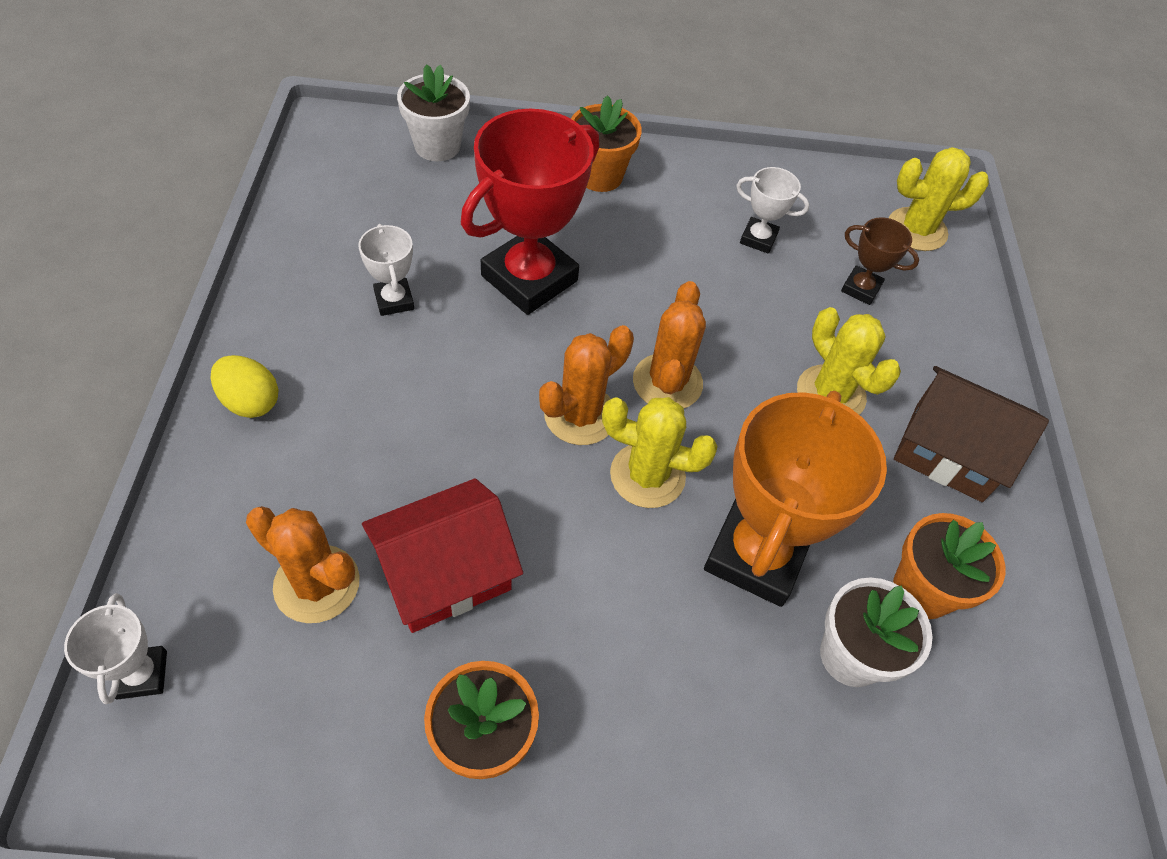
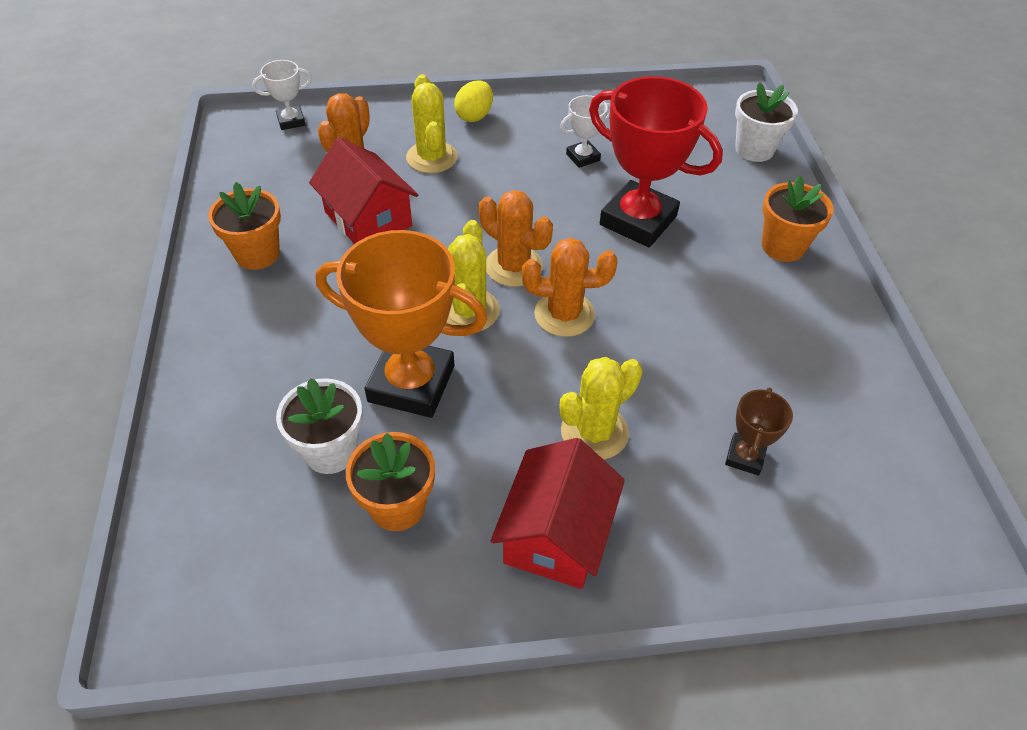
camera: 85 degrees right, 5 degrees down
(758, 239) = (769, 366): white trophy -> none
(917, 230) = (869, 514): yellow cactus -> yellow cactus (432, 157)
(948, 452) = (556, 534): brown house -> red house

